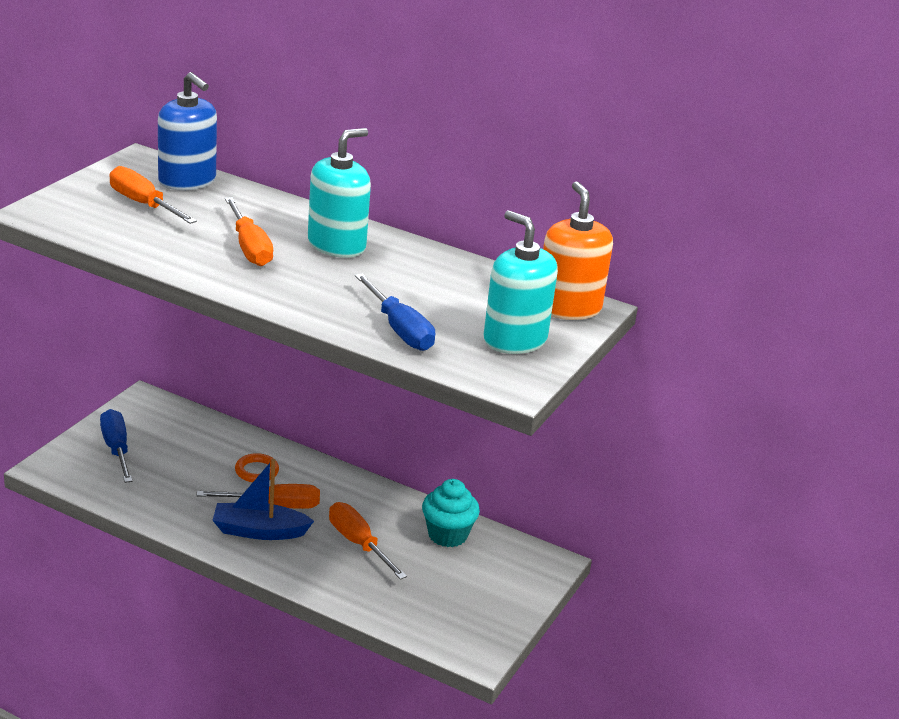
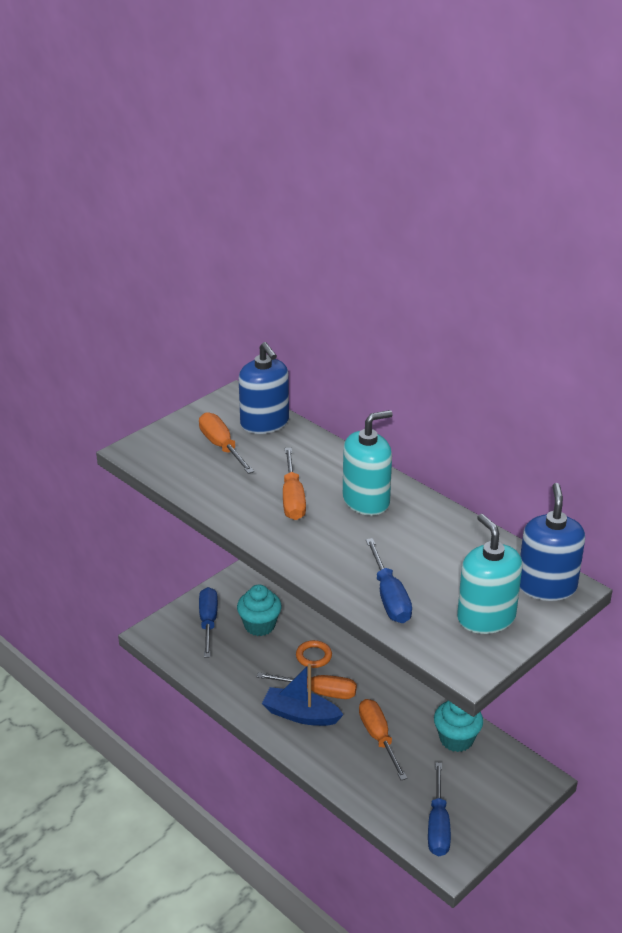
camera: 20 degrees right, 5 degrees up
(181, 447) = (259, 625): none -> turquoise cupcake
(454, 621) = (438, 825): none -> blue screwdriver
(568, 308) = (546, 586): orange soap dispenser -> blue soap dispenser

